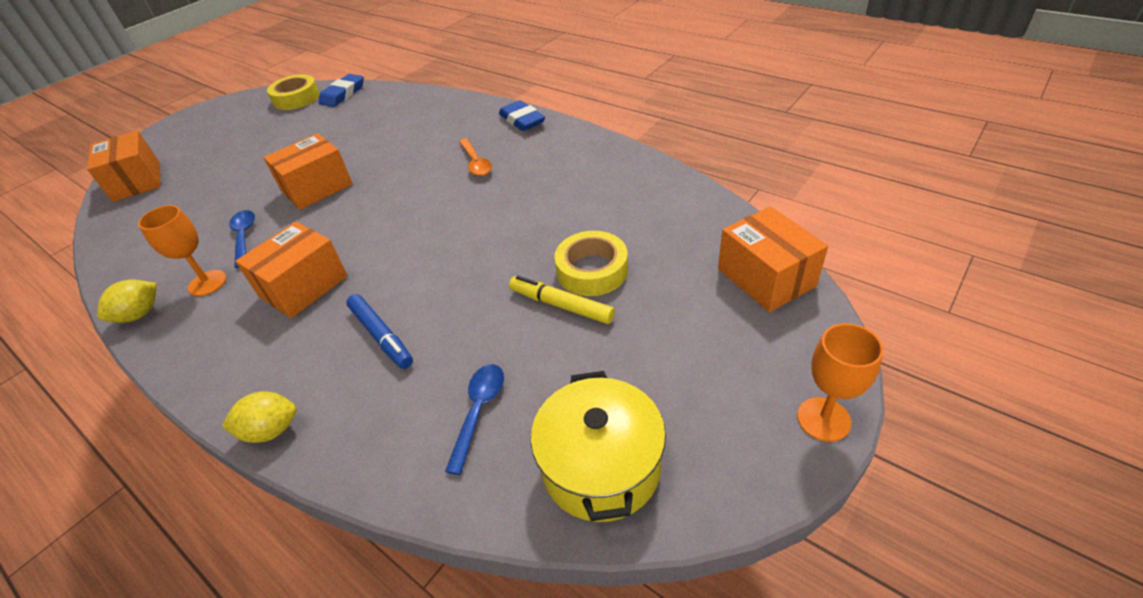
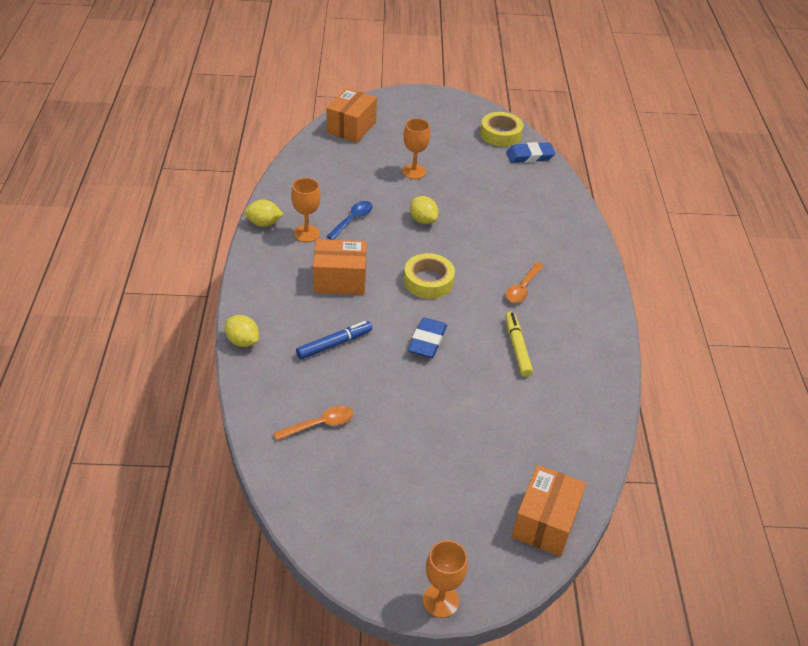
camera: 45 degrees right, 0 degrees up
(254, 166) = (414, 171): none -> orange goblet
(317, 187) = (423, 220): orange box -> yellow lemon
(381, 336) = (334, 344): blue marker -> blue marker turned 135 degrees counterclockwise
(479, 411) = (320, 424): blue spoon -> orange spoon
(522, 120) = (598, 283): blue eraser -> blue eraser (427, 341)
(561, 305) = (427, 418): yellow marker -> yellow marker (517, 347)
(592, 270) = (471, 418): yellow tape -> yellow tape (428, 281)
(601, 467) = (326, 502): yellow pot -> none

